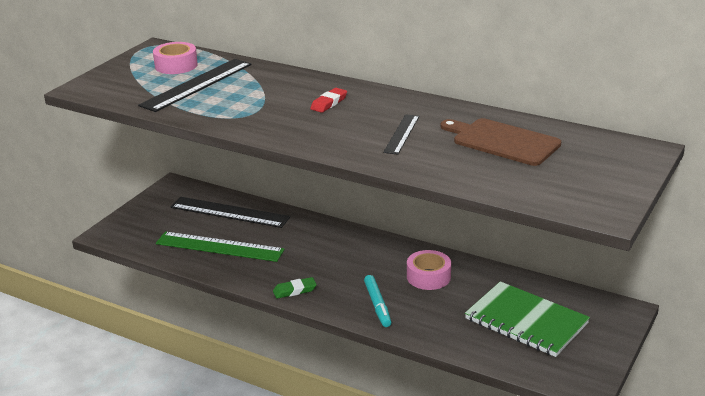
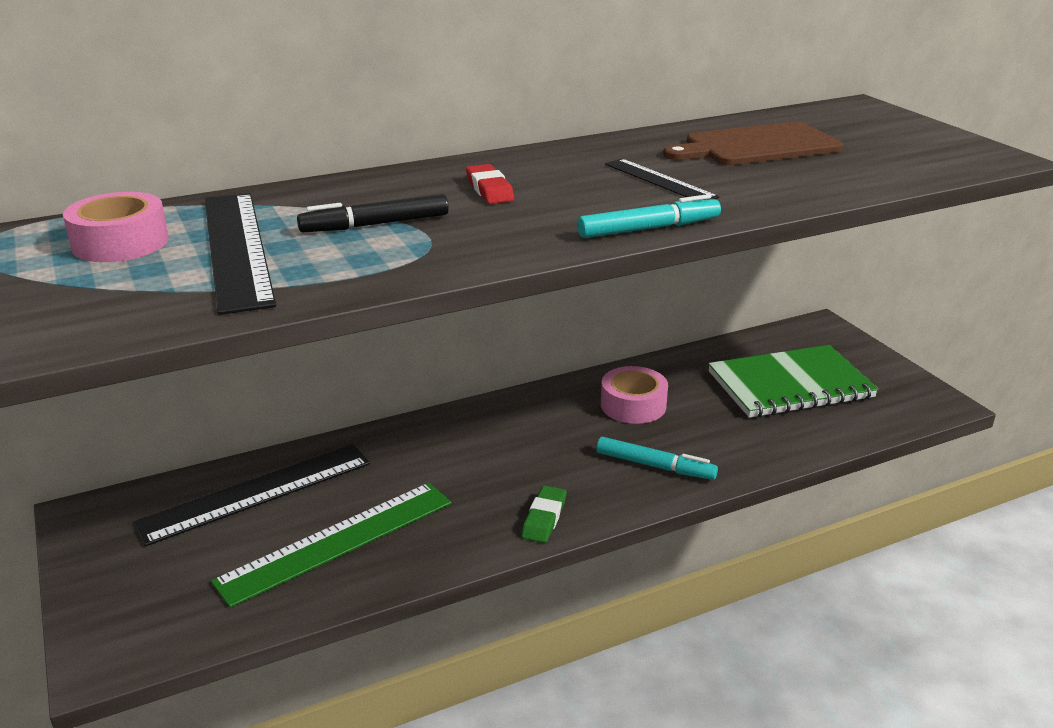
camera: 55 degrees left, 0 degrees up
(254, 97) = (375, 224): none -> black marker
(330, 151) = (649, 229): none -> turquoise marker

